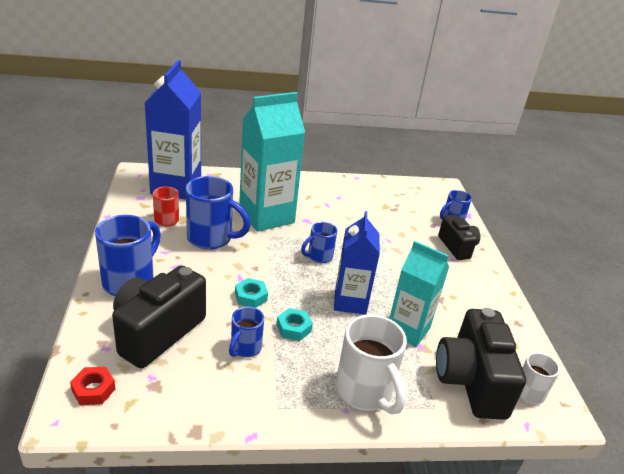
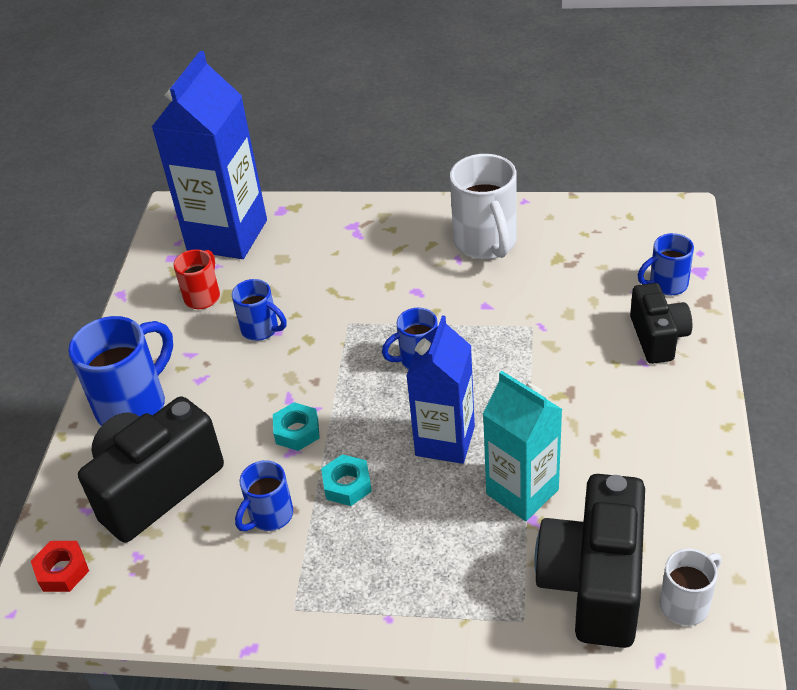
camera: 20 degrees right, 10 degrees up
(211, 238) = (261, 329): blue mug -> blue mug, size x0.57
(266, 216) = (354, 285): turquoise carton -> none
(365, 392) = (424, 592): white mug -> white mug (486, 243)

